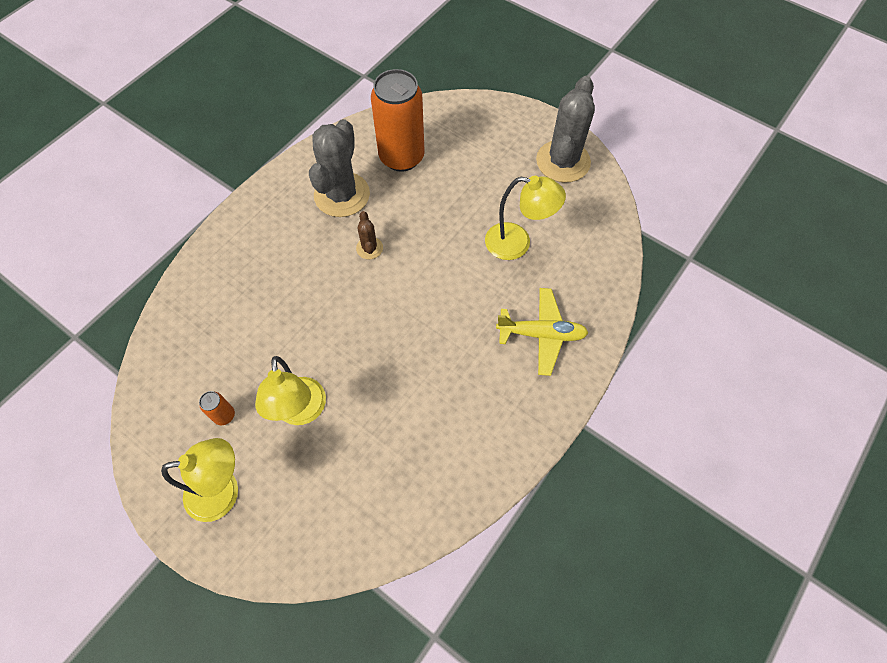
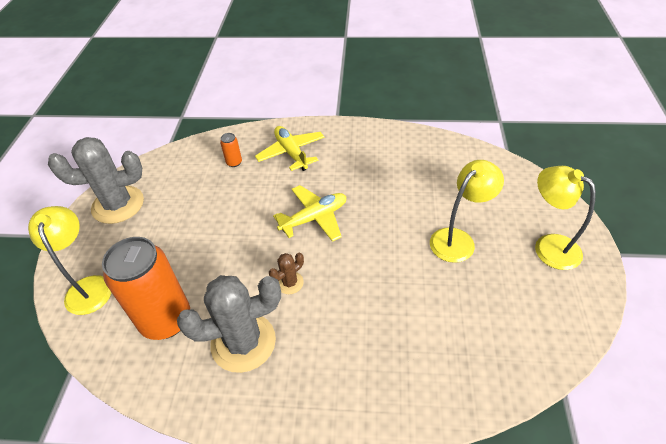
camera: 120 degrees left, 15 degrees down
(224, 415) = (508, 283): orange can -> orange can (234, 162)
(427, 304) = (314, 218): none -> yellow plane
(517, 243) = (222, 195): yellow lamp -> yellow lamp (88, 286)

